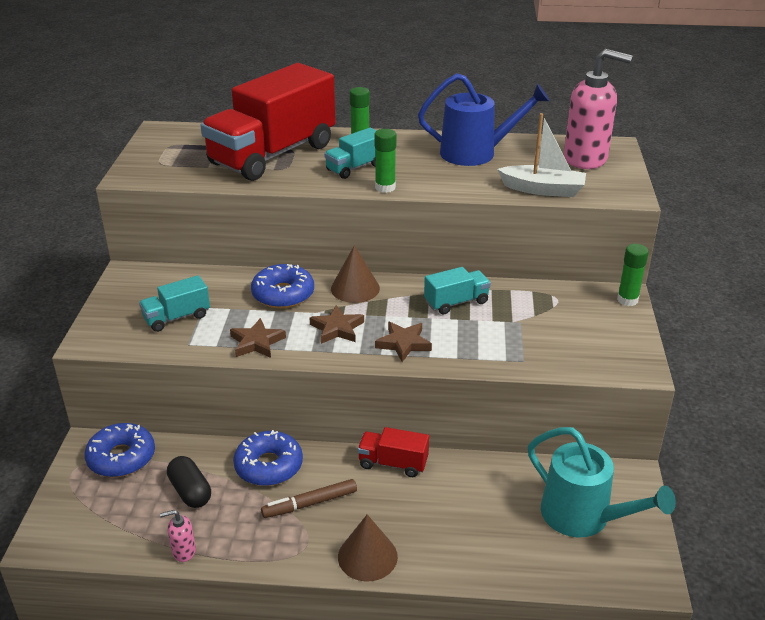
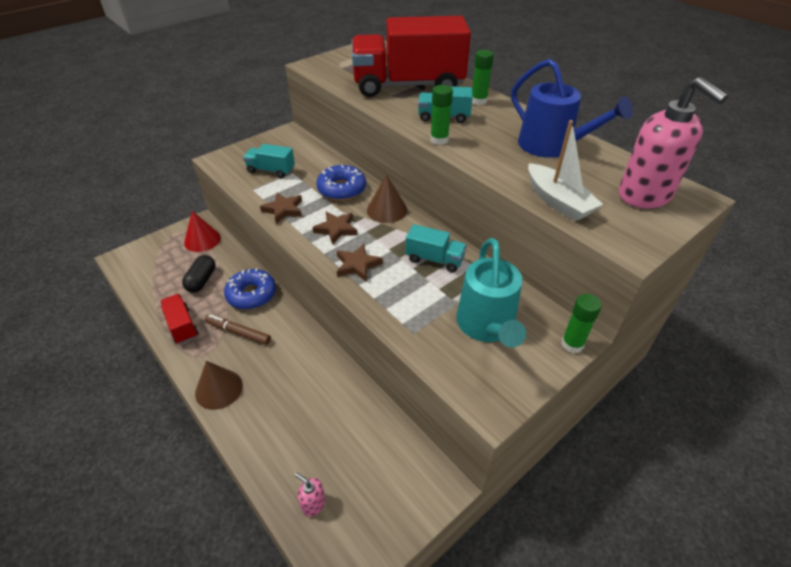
camera: 45 degrees right, 10 degrees up
(121, 458) = (202, 240): blue donut -> red cone
(183, 551) = (155, 310): pink soap dispenser -> pink soap dispenser (313, 504)
(393, 463) = (310, 344): red truck -> red truck (182, 326)
(583, 516) = (366, 482): turquoise watering can -> turquoise watering can (487, 326)

